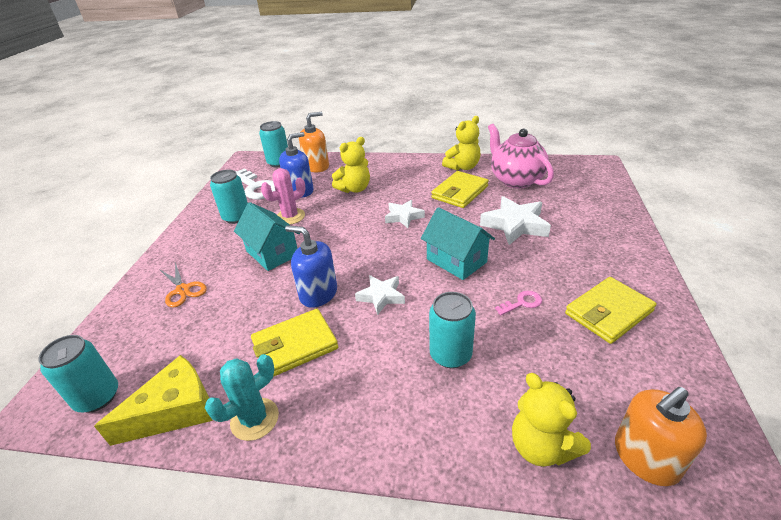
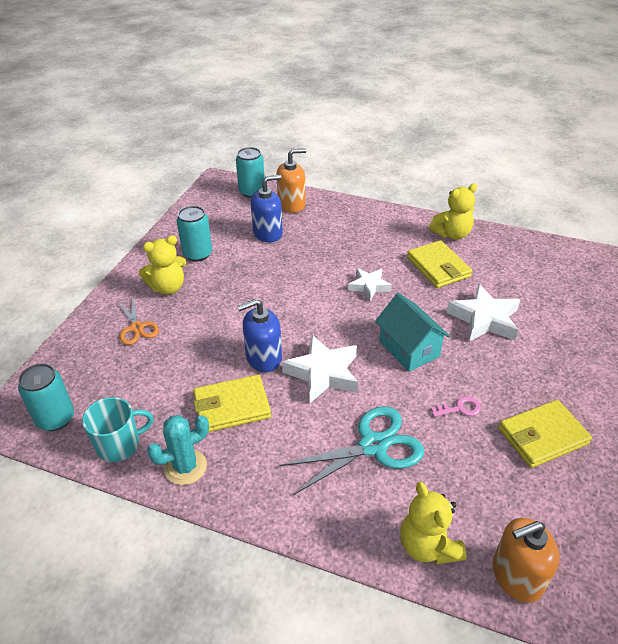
camera: 10 degrees right, 5 degrees up
(175, 410) = (119, 445): yellow cheese -> turquoise mug
(256, 187) = (223, 220): white key -> none
(272, 253) = (227, 304): turquoise house -> none
(290, 216) = (252, 264): pink cactus -> none
(318, 293) = (263, 358): blue soap dispenser -> blue soap dispenser turned 60 degrees counterclockwise
(354, 189) = (326, 241): yellow teddy bear -> yellow teddy bear (168, 287)
(381, 296) = (323, 373): white star -> white star, size x1.60
(450, 354) = (373, 446): turquoise can -> turquoise scissors
(460, 192) = (438, 267): yellow wallet -> yellow wallet turned 75 degrees counterclockwise
(515, 180) = (505, 262): pink teapot -> none

